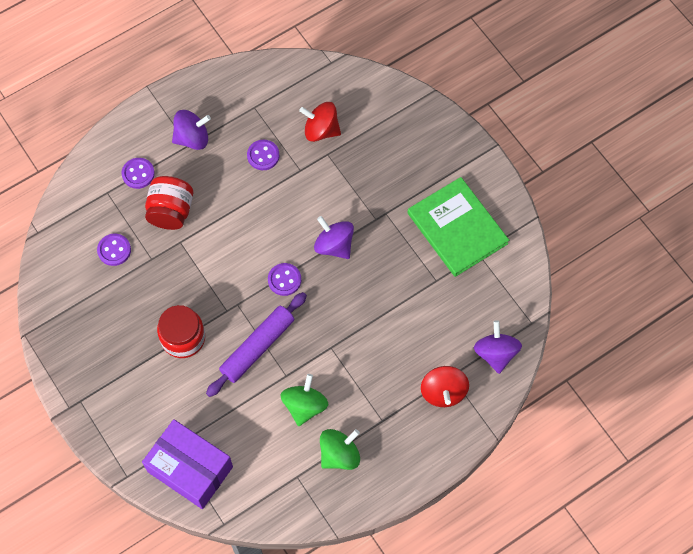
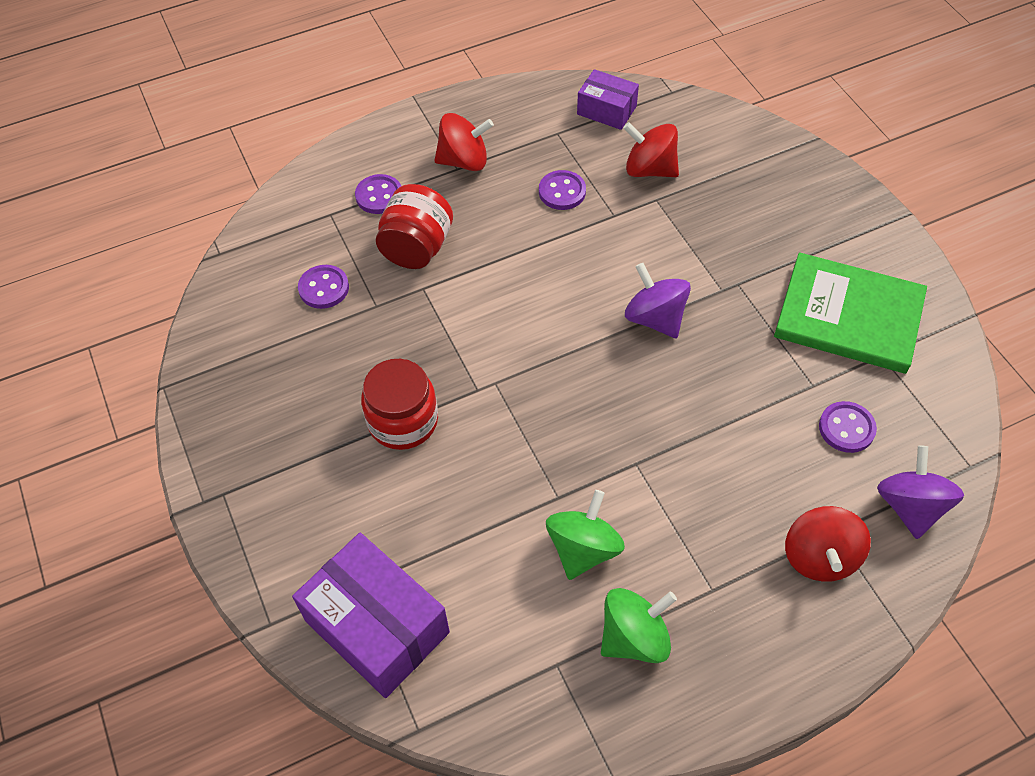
camera: 10 degrees right, 10 degrees down
(192, 138) = (464, 161): purple spinning top -> red spinning top
(257, 347) = (517, 448): purple rolling pin -> none
(284, 280) = (573, 357): purple button -> purple button (846, 428)
(286, 84) = (606, 110): none -> purple box
(457, 228) = (849, 316): green book -> green book turned 45 degrees counterclockwise

